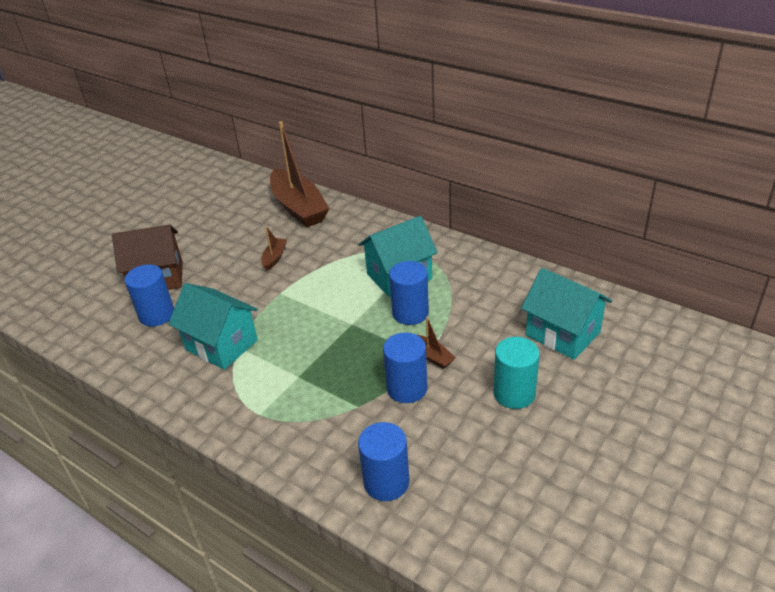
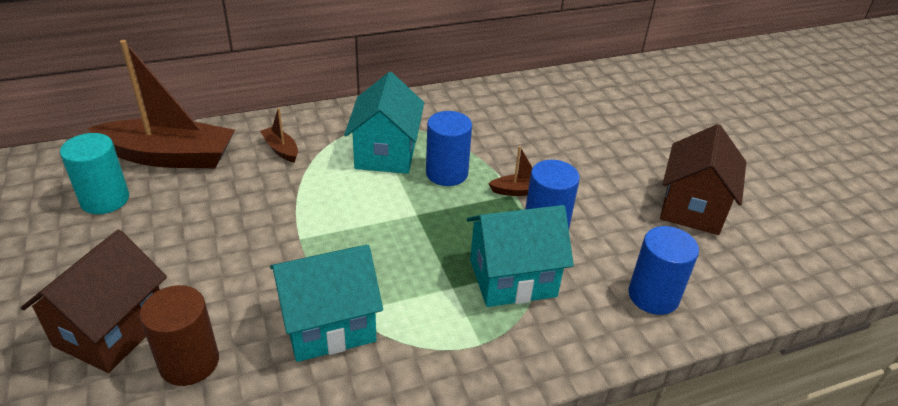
camera: 60 degrees left, 0 degrees up
(157, 315) = (189, 362): blue cylinder -> brown cylinder
(274, 258) = (231, 214): brown boat -> brown boat (281, 149)
(514, 393) = (609, 174): turquoise cylinder -> turquoise cylinder (105, 200)
(528, 463) = (692, 208): none -> brown house
(562, 334) = (566, 117): turquoise house -> turquoise house (512, 278)

